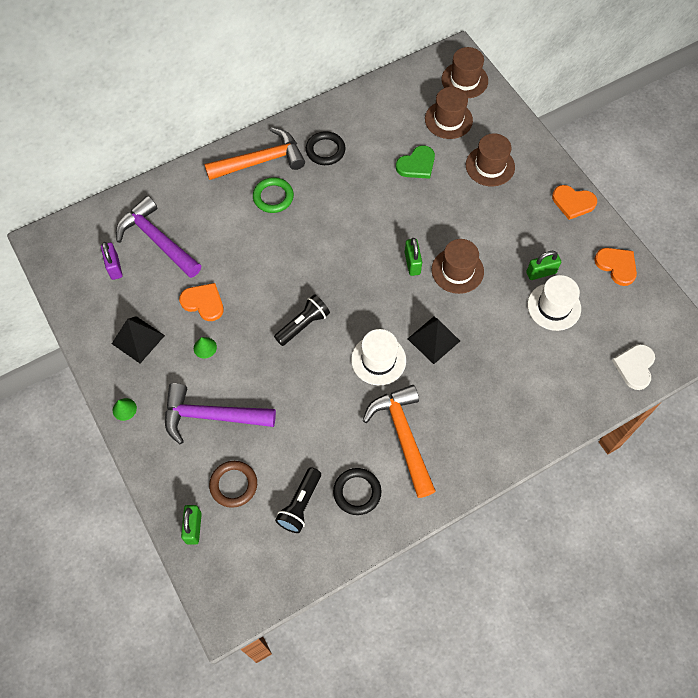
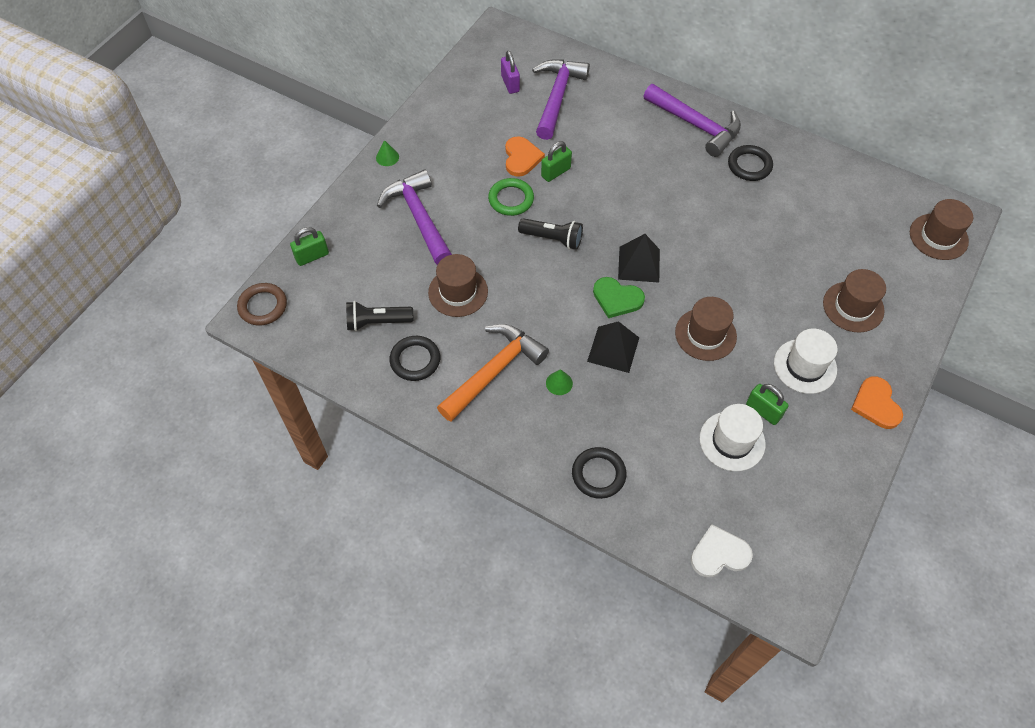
camera: 60 degrees right, 5 degrees down
(114, 267) = (510, 84): purple padlock -> purple padlock turned 60 degrees counterclockwise
(138, 339) = (455, 133): black pyramid -> black pyramid (639, 264)
(205, 347) = (479, 180): green cone -> green cone (559, 383)
(233, 485) = (366, 265): brown ring -> brown ring (263, 306)
(261, 161) = (696, 125): orange hammer -> purple hammer
(273, 197) = (665, 152): green ring -> green ring (511, 199)
(378, 360) = (559, 314): white hat -> white hat (805, 366)
(412, 263) = (683, 292): green padlock -> green padlock (556, 172)
(417, 164) = (798, 244): green heart -> green heart (617, 298)
(448, 120) = (876, 245): brown hat -> brown hat (458, 292)
(534, 410) = (598, 474): none -> black ring
(617, 266) = (832, 482): orange heart -> none

